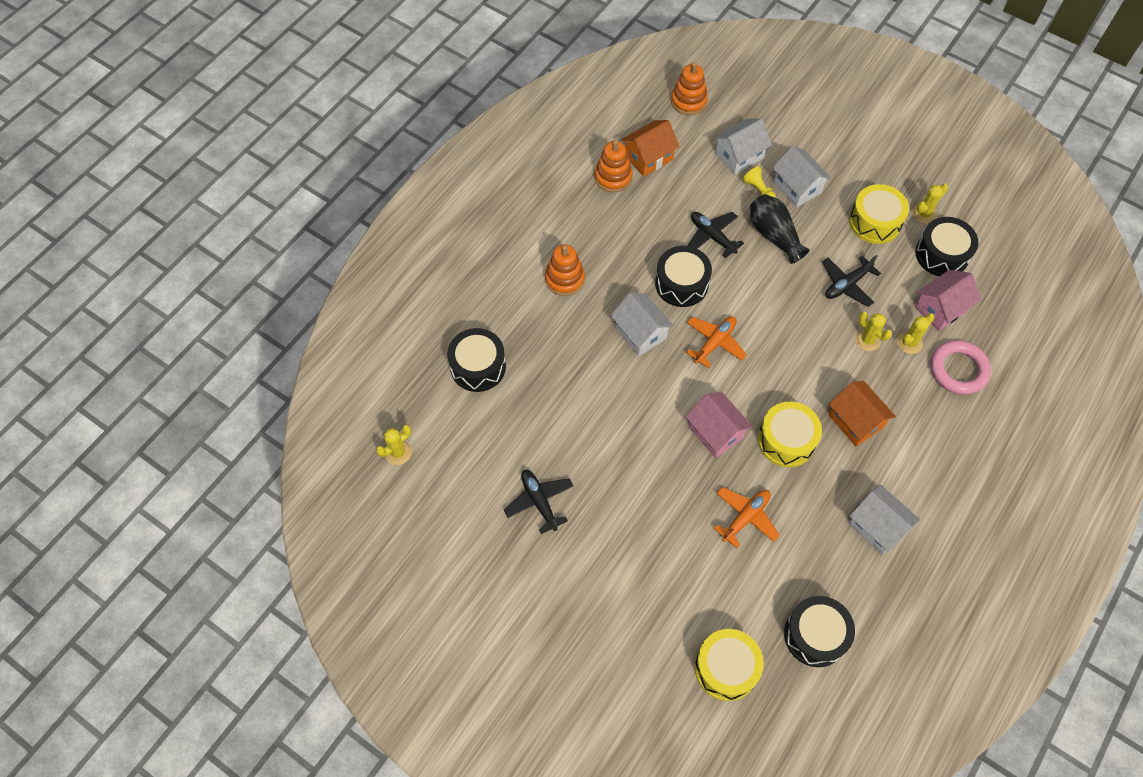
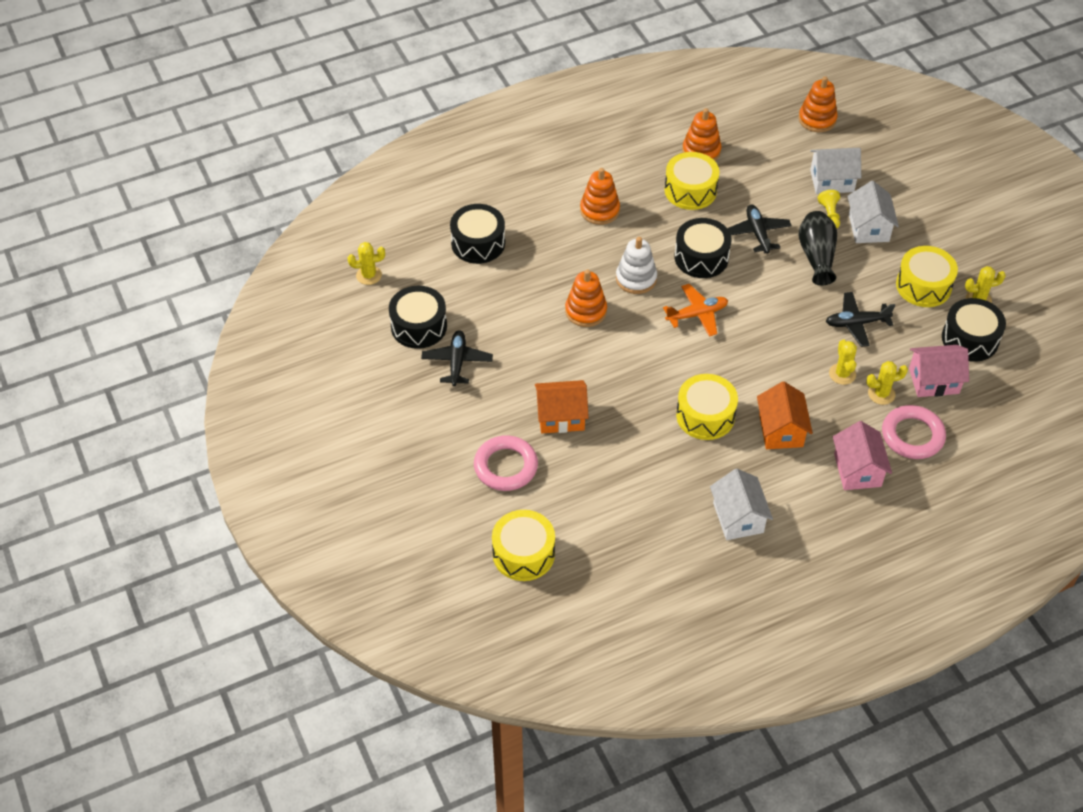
camera: 30 degrees right, 10 degrees down
(619, 388) = (586, 311): none -> orange stacking toy
(629, 221) = (690, 190): none -> yellow drum
(640, 333) = (636, 278): white house -> white stacking toy
(648, 158) = (745, 149): orange house -> orange house (561, 417)
(652, 587) = (505, 466): none -> pink ring
(715, 432) = (646, 381): pink house -> pink house (857, 470)
(745, 517) = (624, 455): orange plane -> none
(815, 635) = (619, 569): black drum -> black drum (419, 326)

